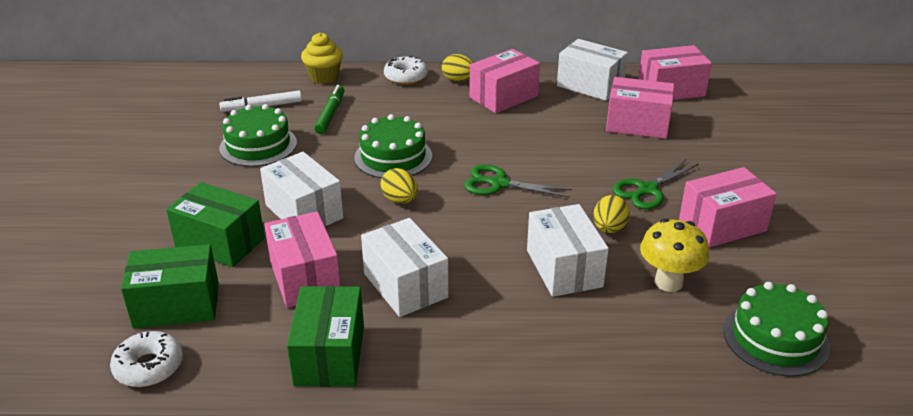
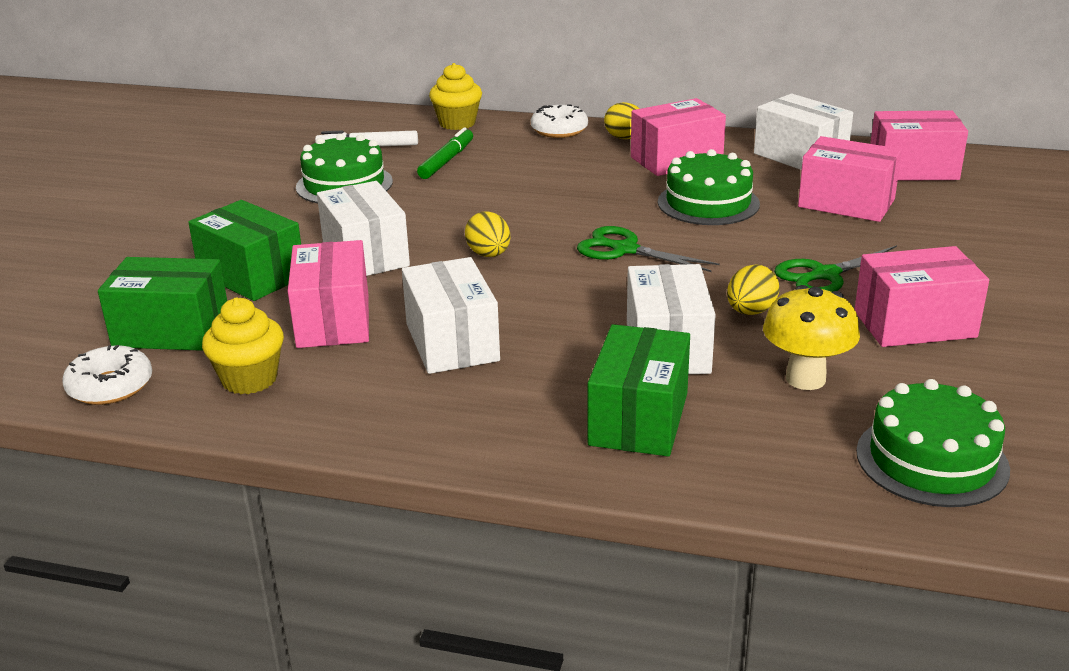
camera: 15 degrees right, 5 degrees down
(261, 342) = (249, 379): none -> yellow cupcake
(329, 355) = (323, 402): green box -> green box (638, 419)
(393, 157) = (502, 210): green cake -> green cake (708, 203)

